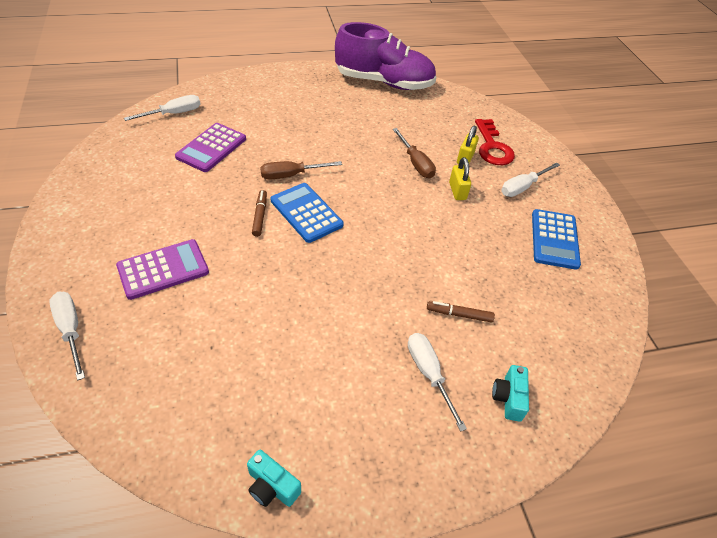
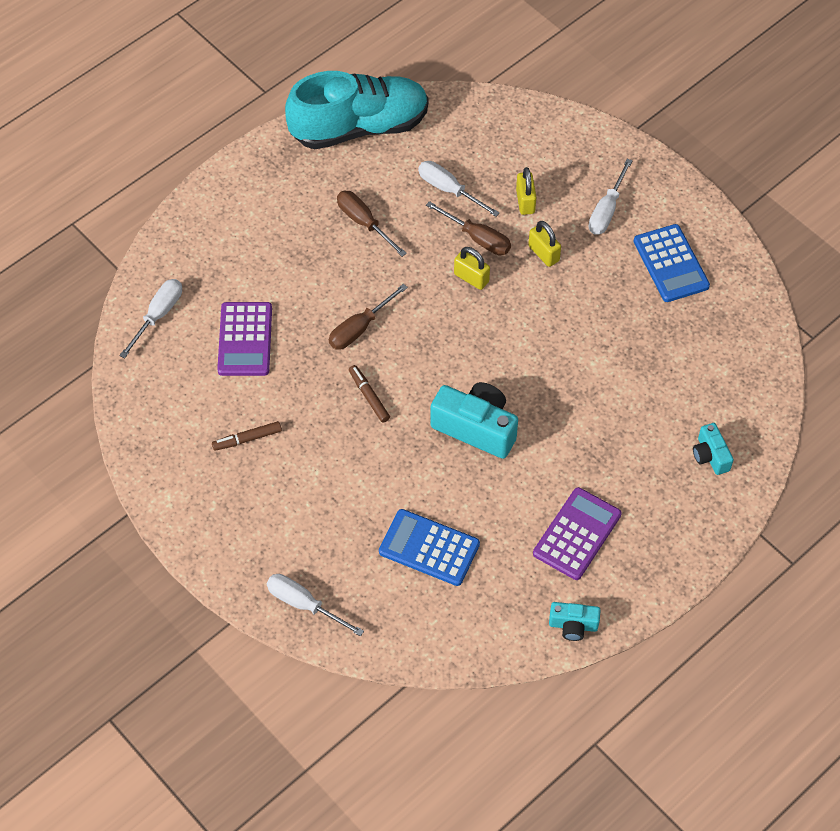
camera: 25 degrees left, 10 degrees up
(163, 269) = (329, 505): purple calculator -> purple calculator (577, 534)
(306, 213) = (411, 367): blue calculator -> blue calculator (429, 548)
(320, 274) = (476, 428): none -> turquoise camera
(346, 124) = (364, 223): none -> brown screwdriver
(384, 82) = (359, 127): purple shoe -> turquoise shoe
(393, 182) = (471, 278): none -> yellow padlock
(428, 374) = (634, 471): white screwdriver -> white screwdriver (449, 190)
(459, 315) = (627, 400): brown marker -> brown marker (247, 439)
(492, 147) = (545, 167): red key -> none

